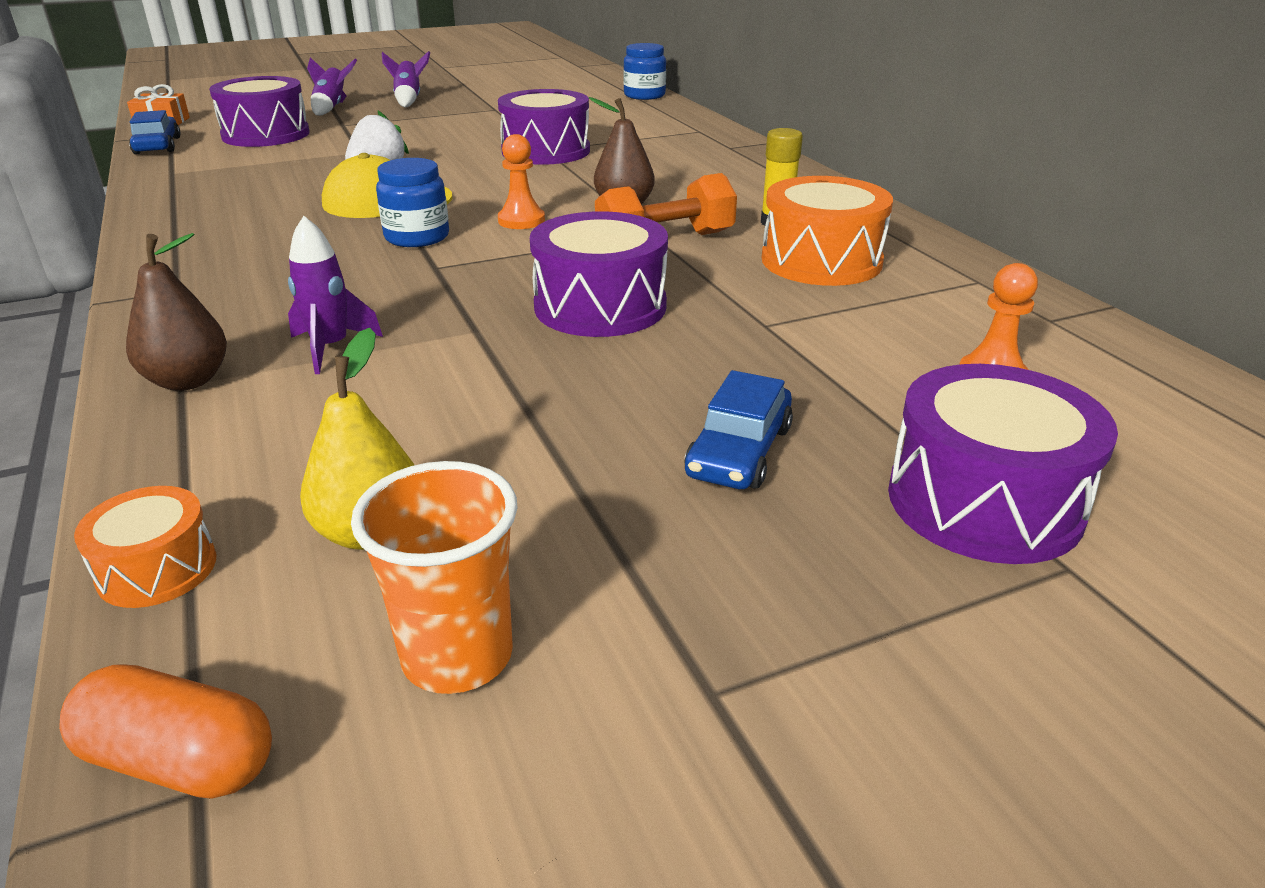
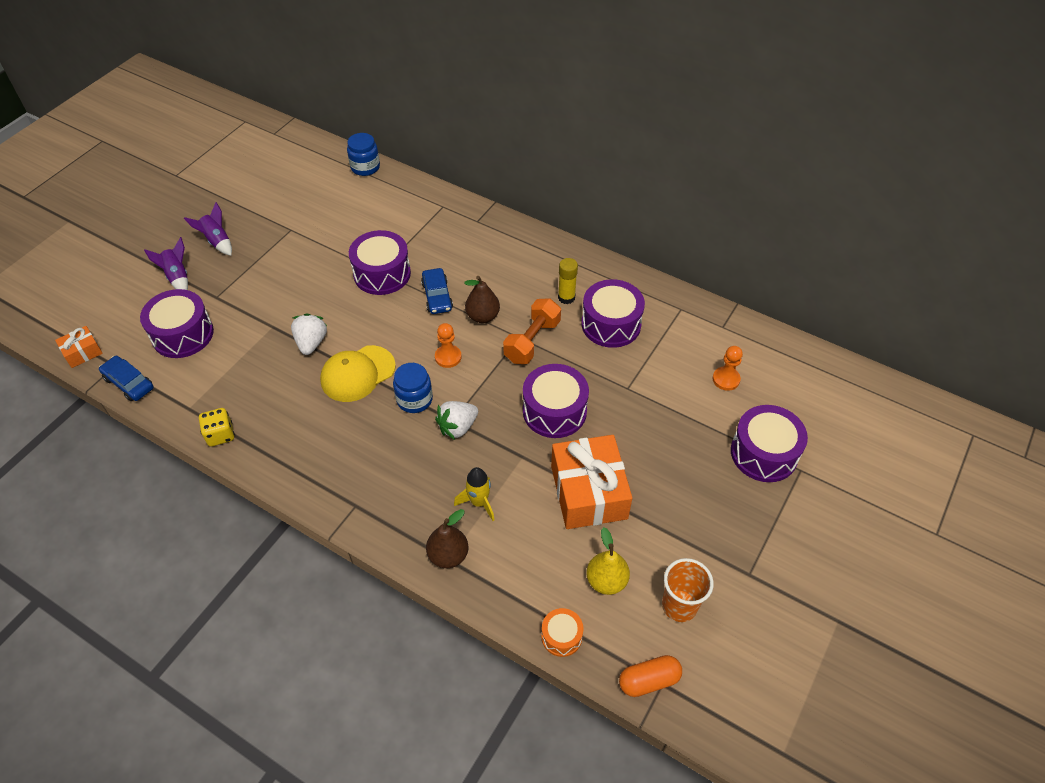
camera: 35 degrees left, 20 degrees up
(160, 196) = (220, 435): none -> yellow dice
(331, 348) = (479, 502): purple rocket -> yellow rocket
(430, 274) = (457, 427): none -> white strawberry
(522, 406) = (588, 492): none -> orange gift
(739, 451) = (679, 472): blue car -> blue car (437, 296)
(821, 261) = (611, 324): orange drum -> purple drum

